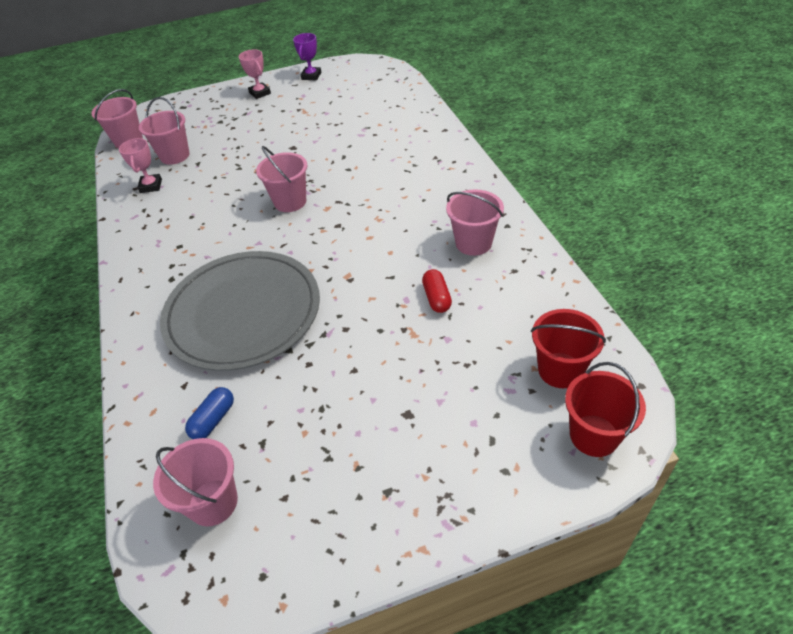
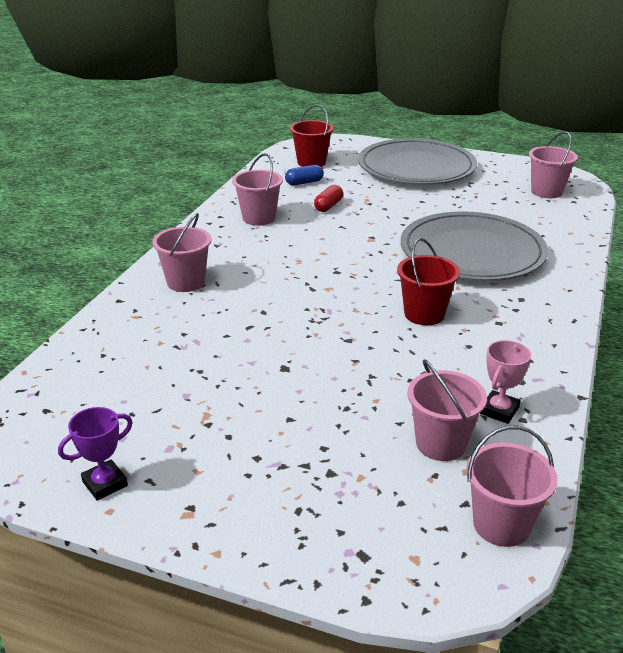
camera: 145 degrees left, 15 degrees down
(213, 419) = (529, 215): blue capsule -> blue capsule (304, 183)
(260, 93) = (217, 498): pink trophy -> none
(290, 202) = (355, 310): pink bucket -> pink bucket (186, 282)
(427, 452) = (416, 167): none -> grey plate
(594, 435) = (333, 146): red bucket -> red bucket (424, 314)

